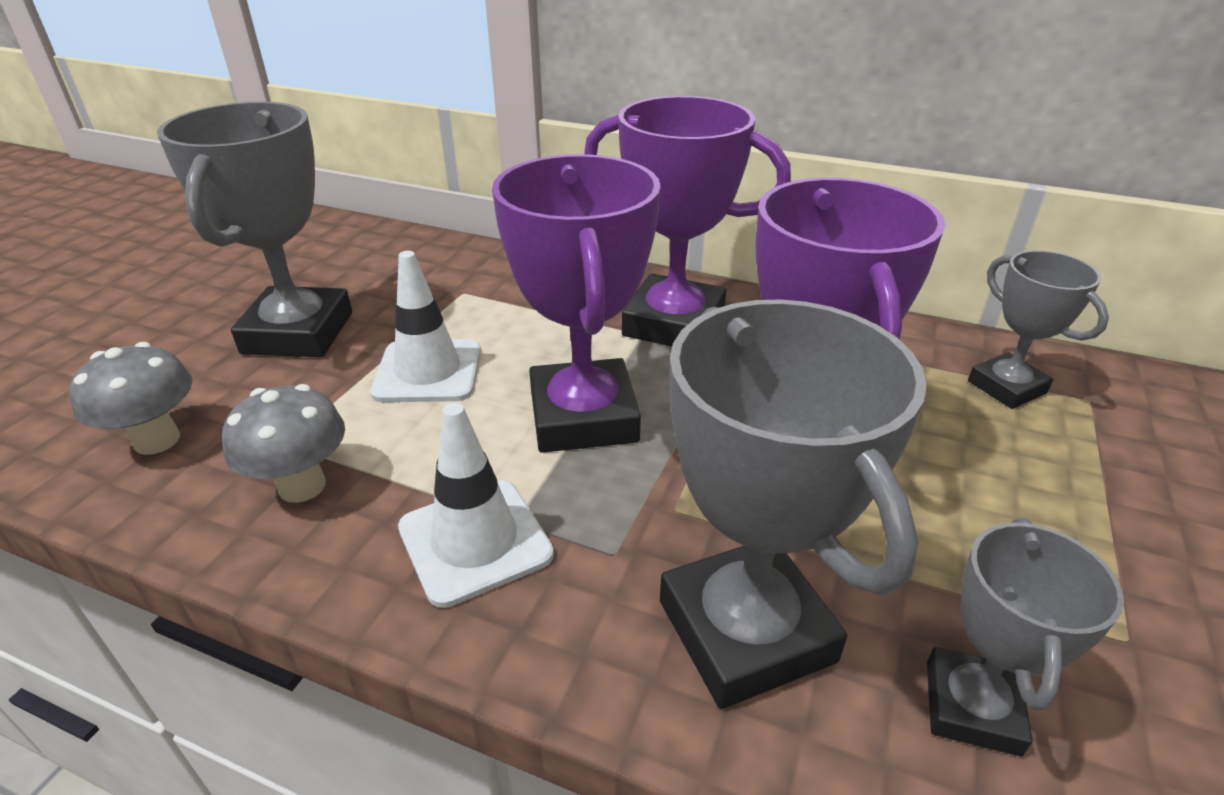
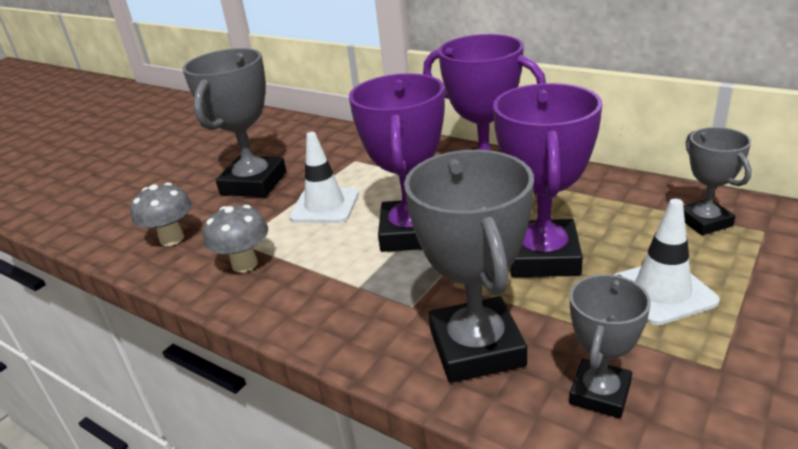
camera: 15 degrees right, 5 degrees down
(475, 541) = (333, 295): white traffic cone -> white traffic cone (662, 292)

